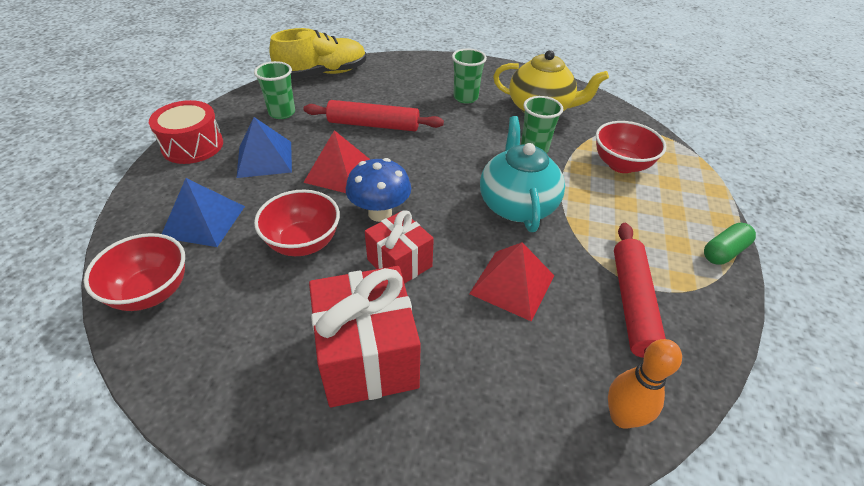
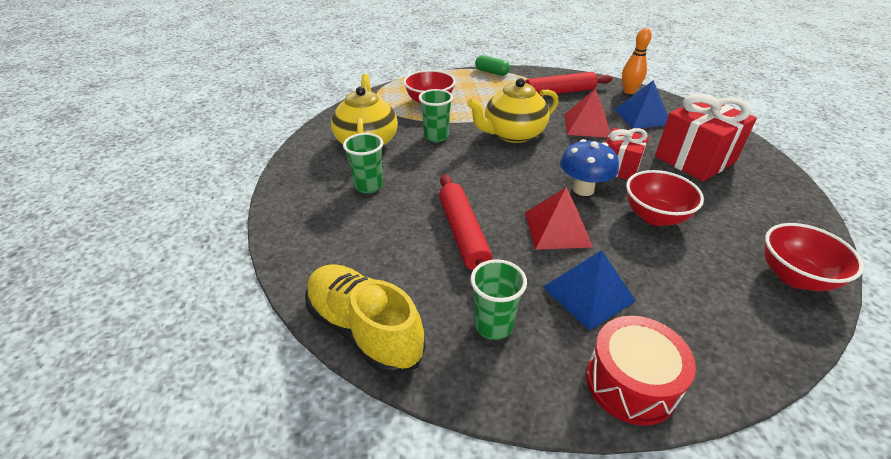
camera: 110 degrees left, 5 degrees down
(204, 221) = (706, 290): blue pyramid -> blue pyramid (642, 116)
(517, 205) = (513, 134): turquoise teapot -> yellow teapot

